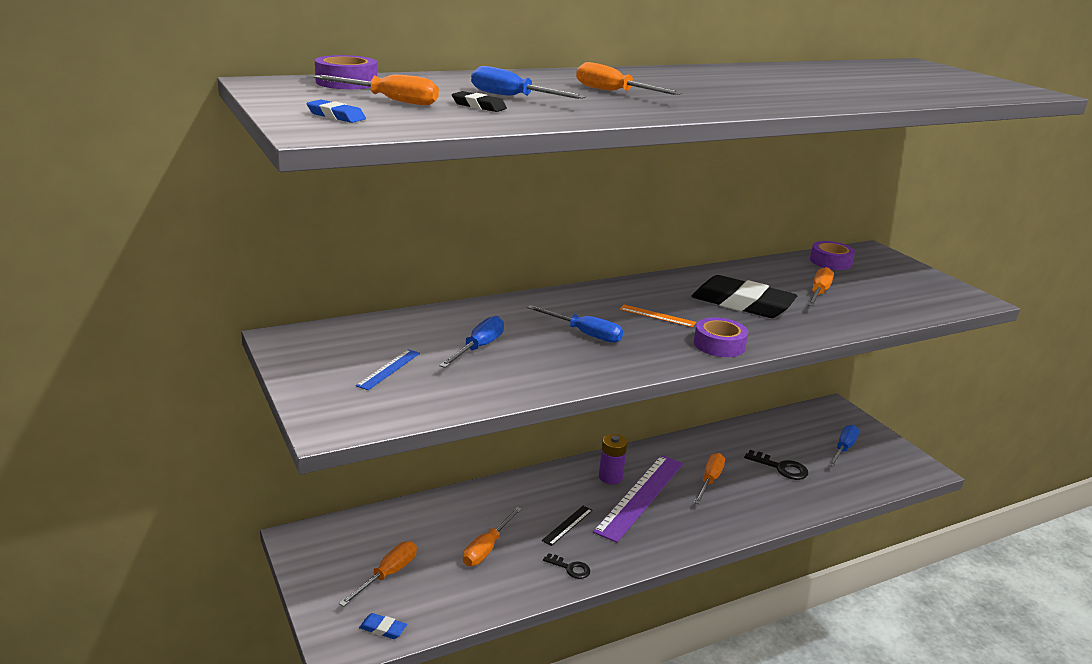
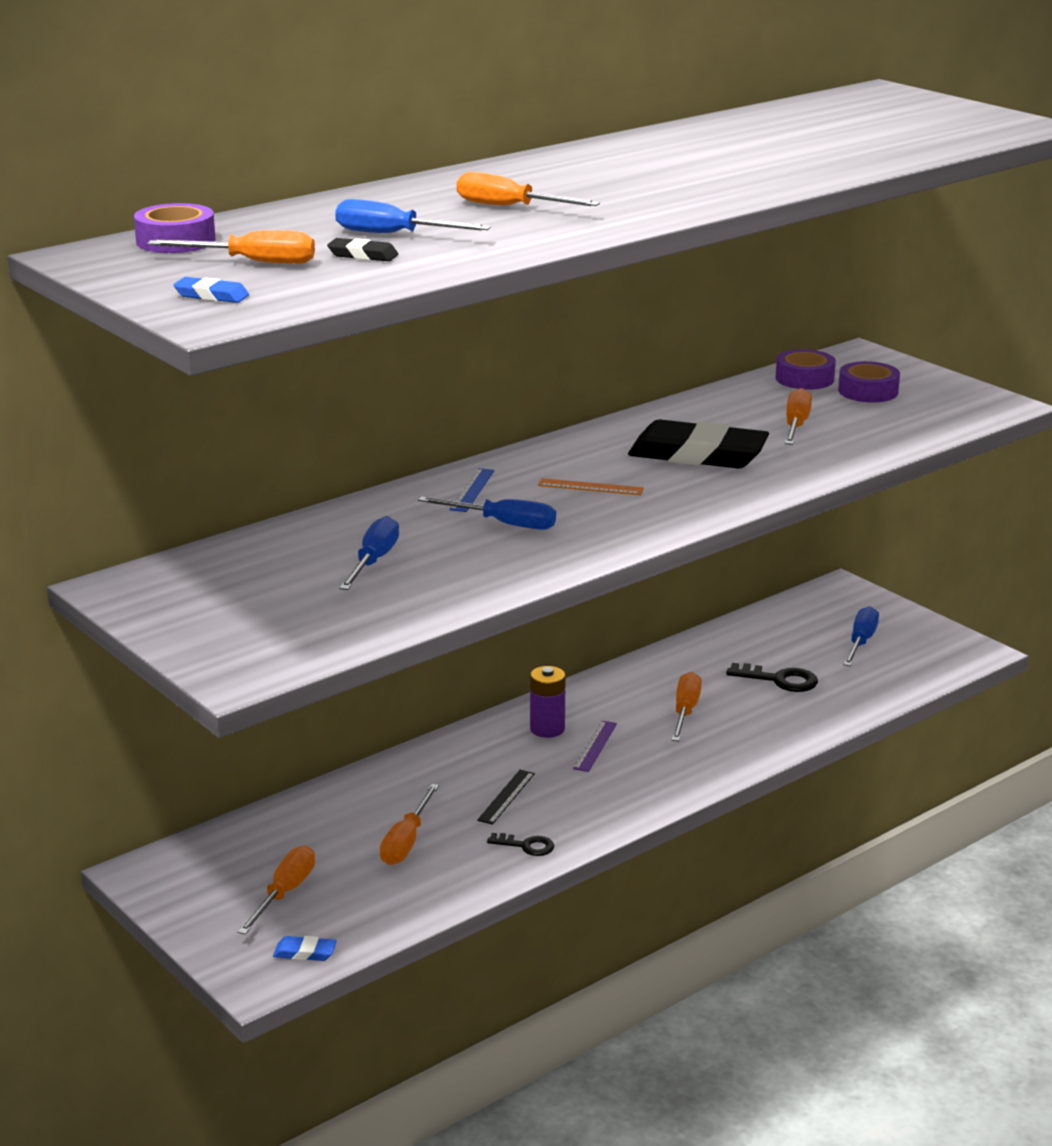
camera: 10 degrees left, 0 degrees up
(389, 369) = (271, 604): blue ruler -> blue ruler (472, 490)
(640, 496) = (595, 746): purple ruler -> purple ruler, size x0.44
(719, 345) = (681, 512): purple tape -> purple tape (868, 391)

